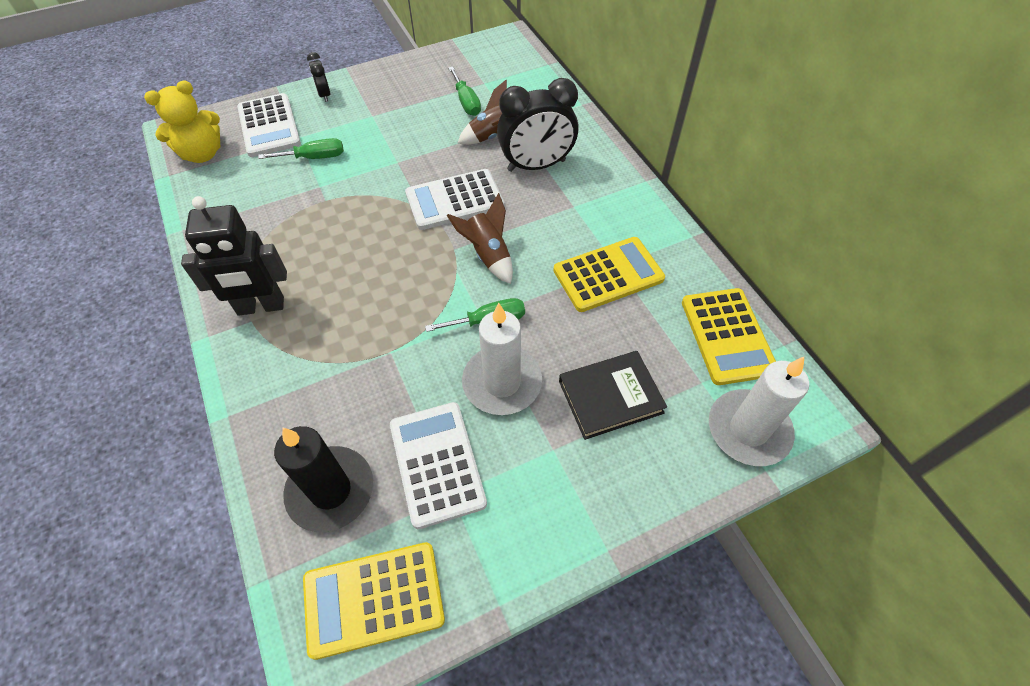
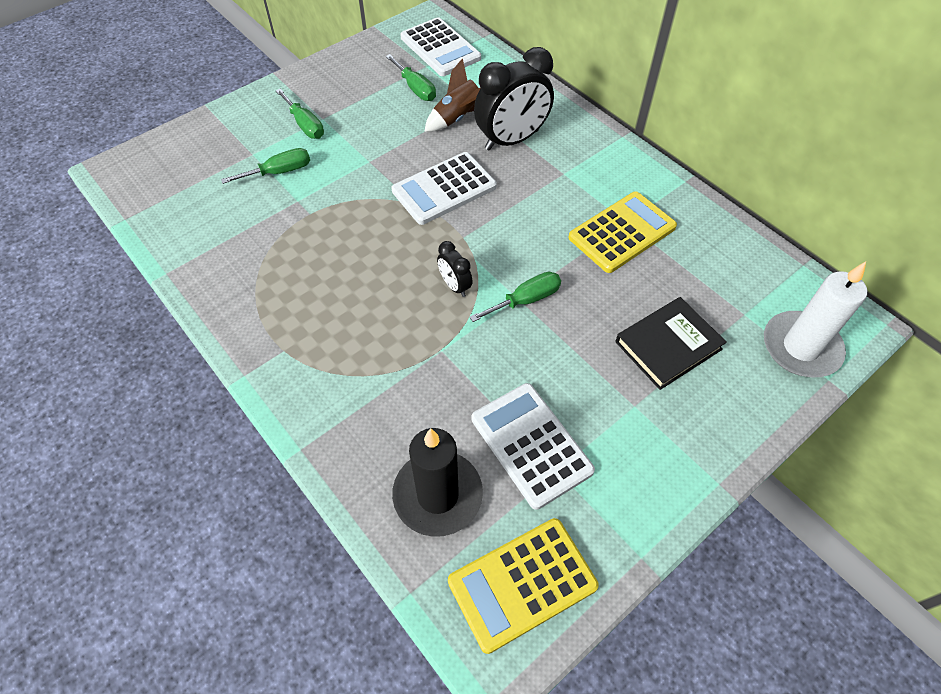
camera: 15 degrees left, 0 degrees up
(202, 154) = (153, 190): yellow teddy bear -> none
(261, 307) = (288, 334): black robot -> none
(269, 126) = (215, 148): white calculator -> white calculator (440, 48)
(324, 95) = (262, 105): black clock -> black clock (455, 286)
(354, 119) = (305, 125): none -> green screwdriver
(488, 255) = (499, 236): brown rocket -> none
(502, 382) = (562, 355): white candle -> none
(727, 336) = (751, 267): yellow calculator -> none

